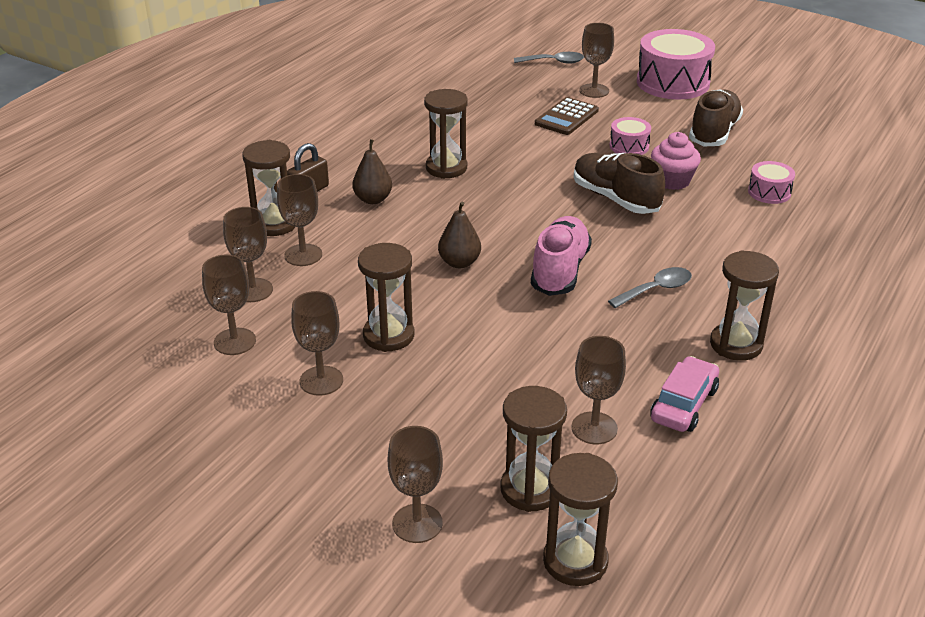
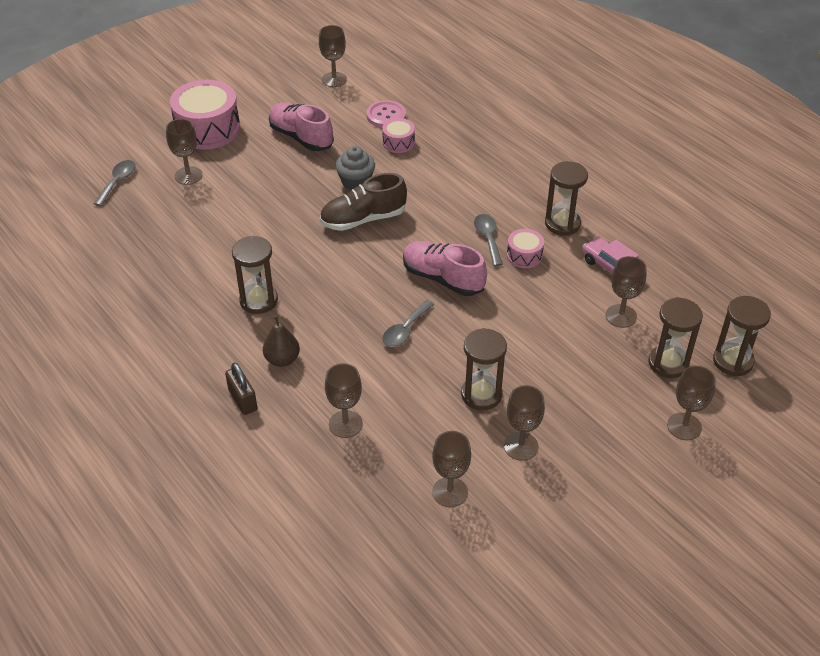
camera: 70 degrees left, 10 degrees up
(253, 290) = (382, 468): brown goblet -> brown goblet (334, 79)
(274, 224) = (285, 435): brown hourglass -> none
(459, 263) = (405, 330): brown pear -> grey spoon
(566, 117) = (222, 205): brown calculator -> none
(629, 146) = (292, 187): pink drum -> pink drum (524, 255)
(672, 181) = (356, 182): pink cupcake -> grey cupcake
(714, 133) = (301, 137): brown shoe -> pink shoe
(809, 174) = (386, 115): none -> pink button

